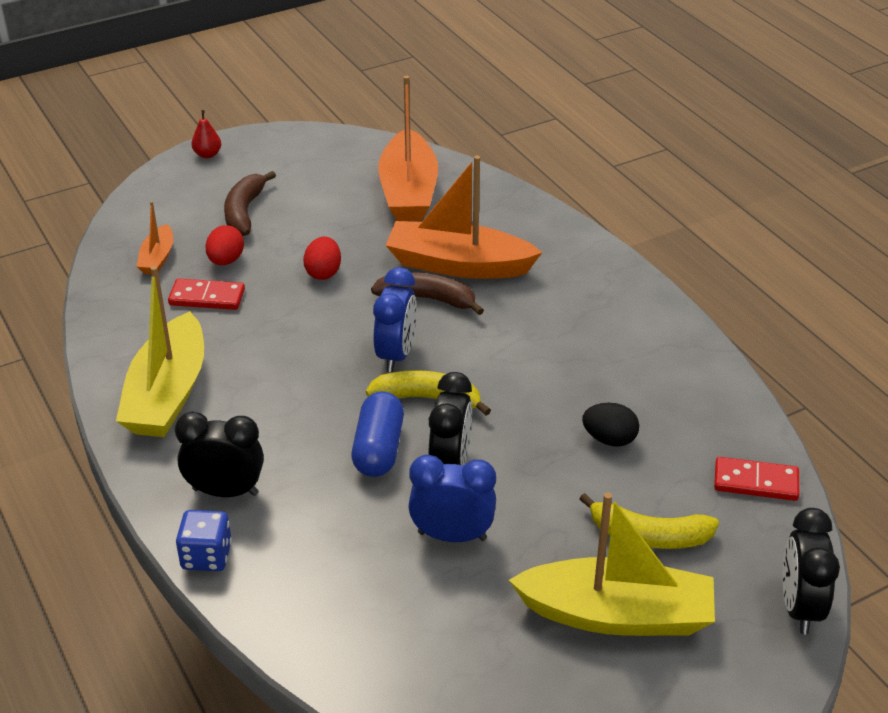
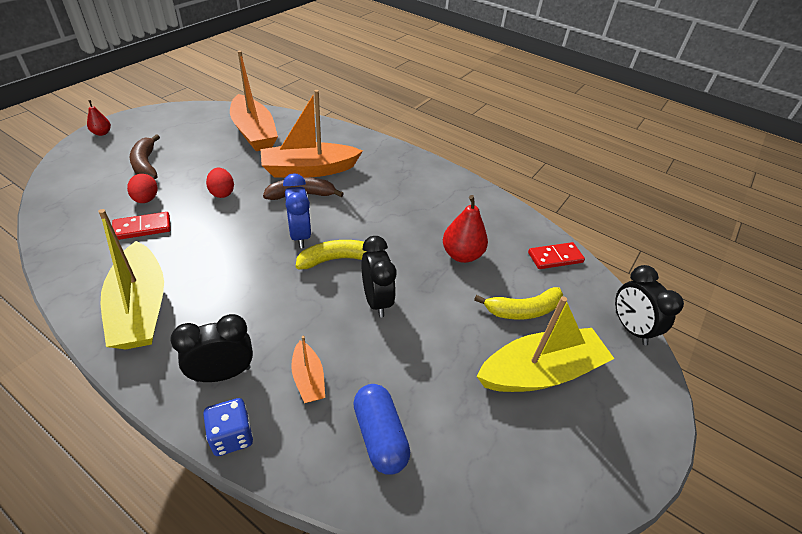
camera: 30 degrees left, 5 degrees up
(157, 258) = (90, 208): orange boat -> orange boat (308, 378)
(378, 449) = (322, 304): blue capsule -> blue capsule (379, 436)
(452, 536) = (406, 352): blue clock -> none
(609, 439) = (461, 255): black egg -> red pear

